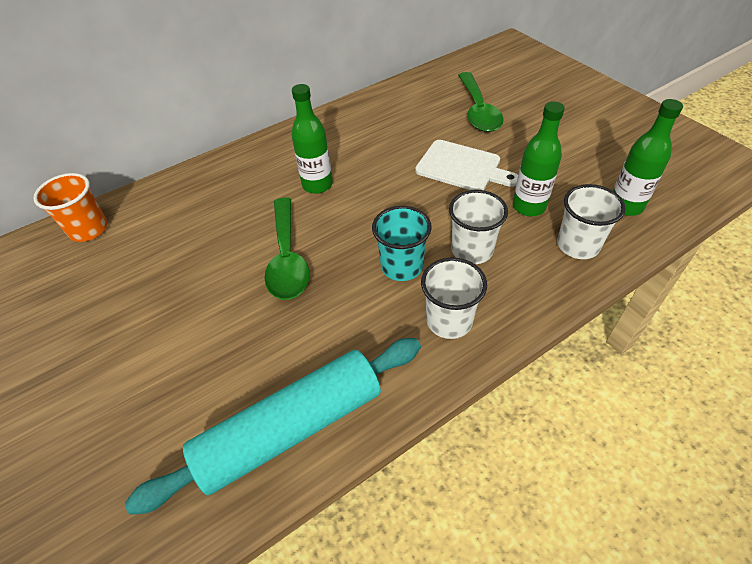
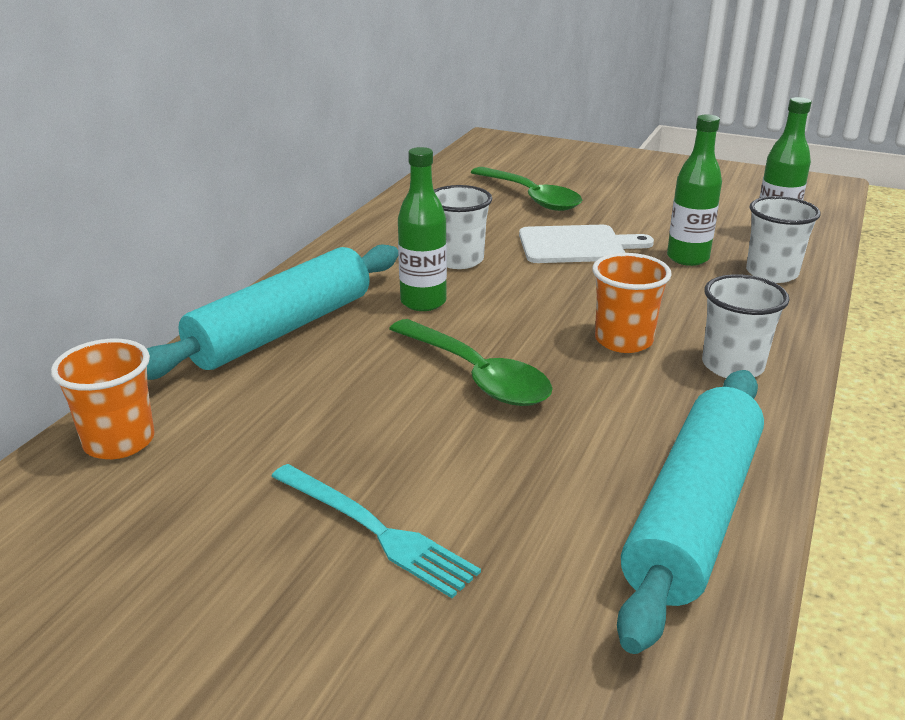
camera: 35 degrees left, 20 degrees down
(132, 346) = (375, 530): none -> turquoise fork
(225, 179) = (282, 330): none -> turquoise rolling pin
(402, 266) = (623, 340): turquoise cup -> orange cup
(472, 250) = (678, 306): white cup -> white cup (459, 260)

